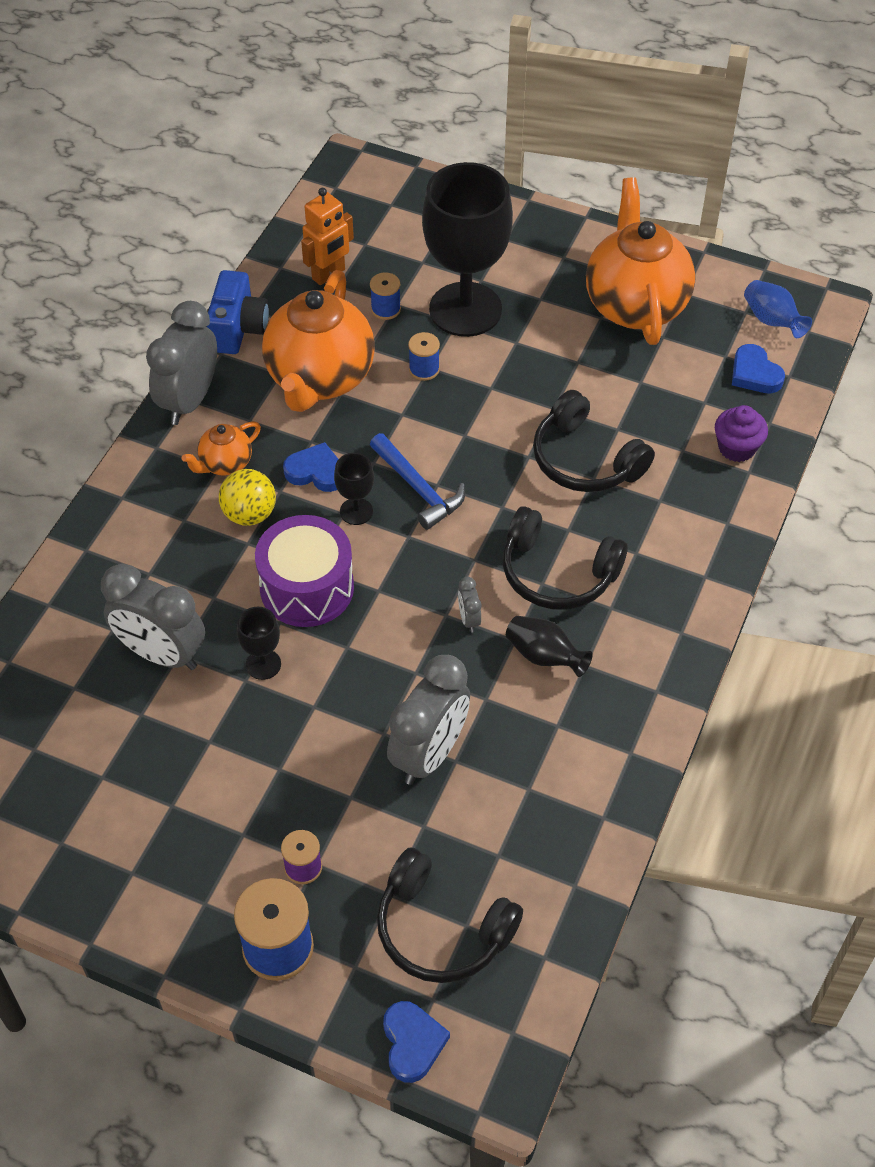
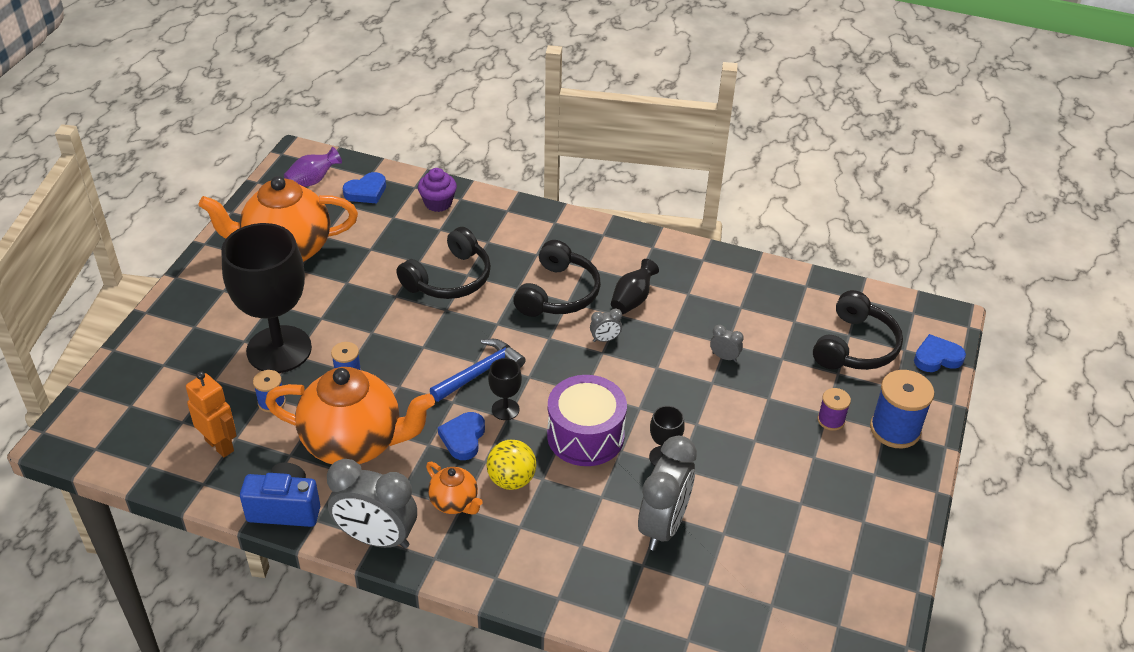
camera: 95 degrees left, 10 degrees down
(429, 754) = (724, 357): grey clock -> grey clock, size x0.43
(772, 321) = (313, 181): blue vase -> purple vase

